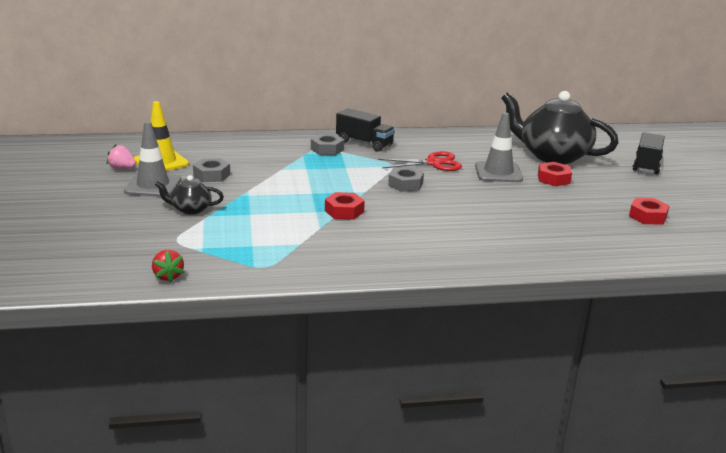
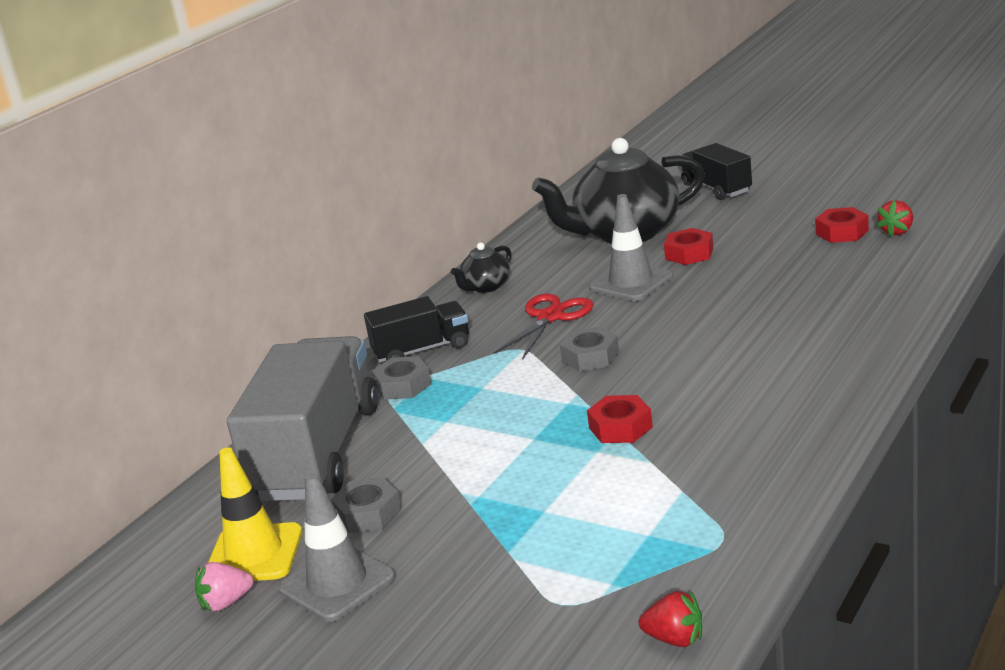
camera: 45 degrees left, 0 degrees up
(190, 209) = (469, 564): black teapot -> black teapot (486, 287)
(250, 150) = (318, 453): none -> grey truck
(676, 234) = (897, 231): none -> red strawberry

